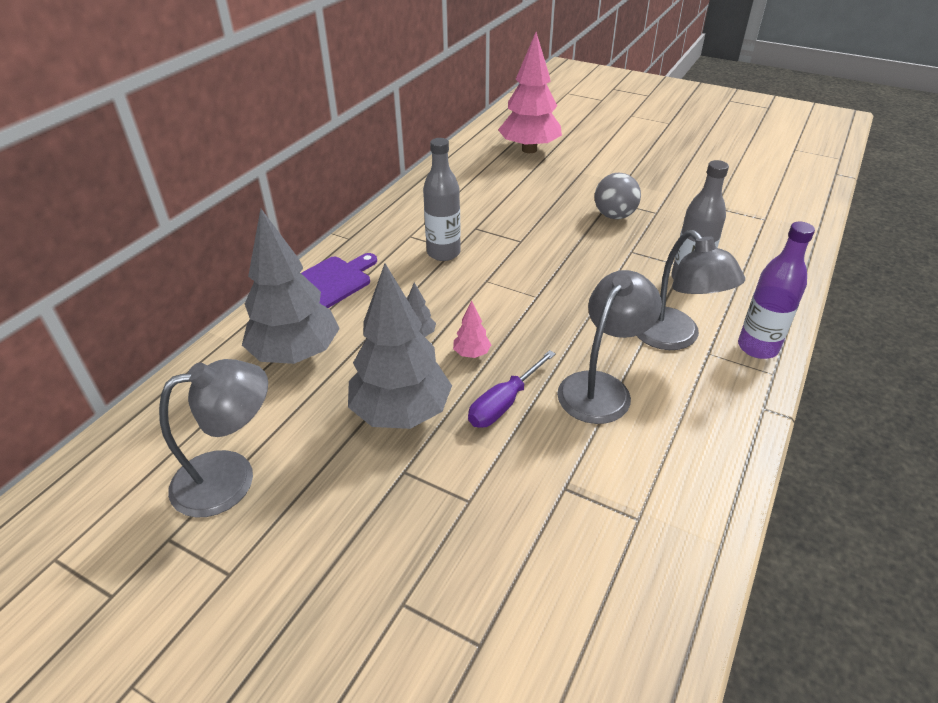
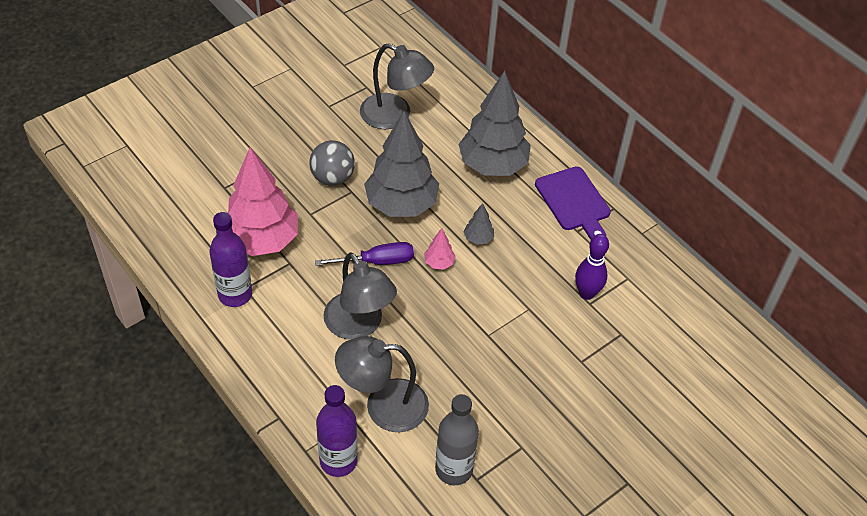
camera: 110 degrees right, 10 degrees up
(231, 477) = (395, 116): grey lamp -> grey lamp turned 60 degrees counterclockwise
(443, 253) = (586, 293): grey bottle -> purple bowling pin
(504, 403) = (377, 261): purple screwdriver -> purple screwdriver turned 105 degrees clockwise
(529, 149) = (786, 460): pink tree -> pink tree (262, 240)
(614, 215) = (594, 469): grey ball -> grey ball (332, 178)
(656, 524) = (235, 294): none -> purple bottle

